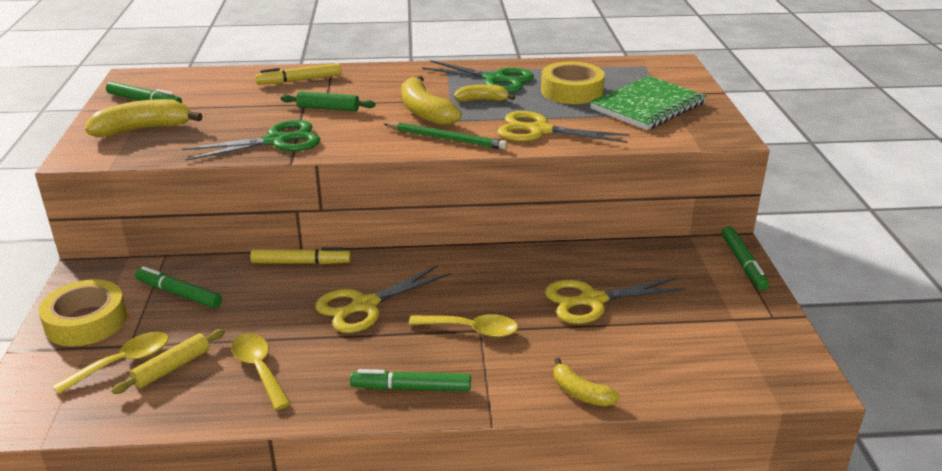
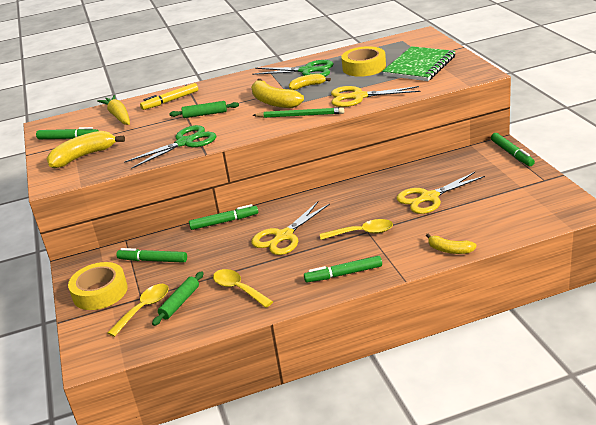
camera: 10 degrees left, 0 degrees up
(172, 368) = (180, 303): yellow rolling pin -> green rolling pin
(224, 85) = (118, 116): none -> yellow carrot
(301, 263) = (224, 222): yellow marker -> green marker

